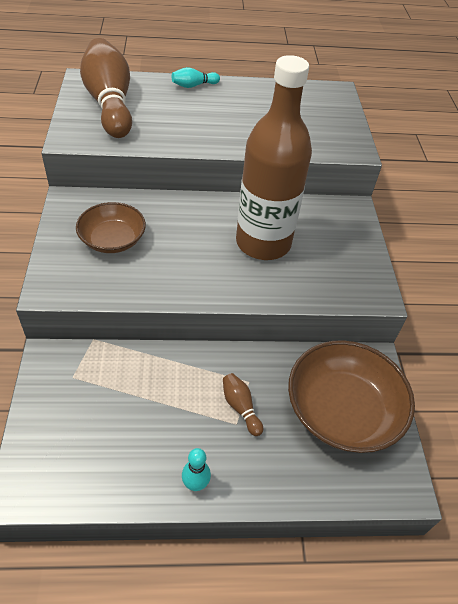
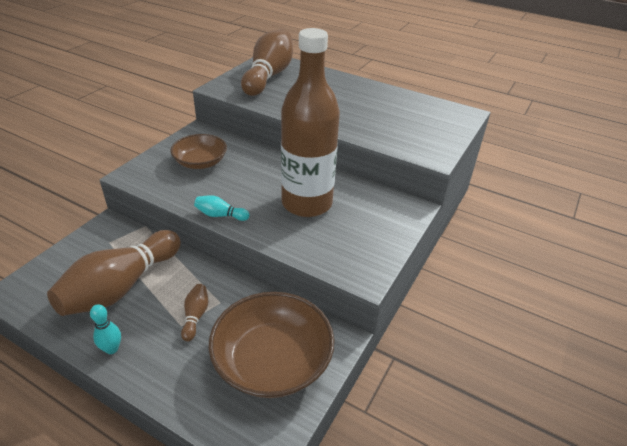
camera: 35 degrees right, 10 degrees down
(138, 418) = (121, 287): none -> brown bowling pin
(194, 85) = (343, 80): turquoise bowling pin -> turquoise bowling pin (220, 215)

